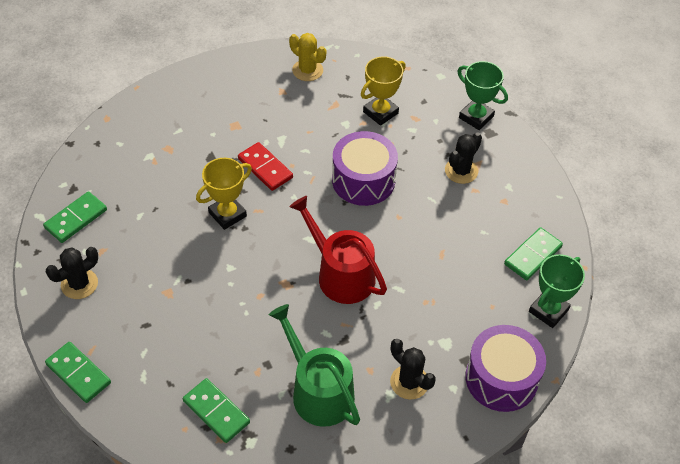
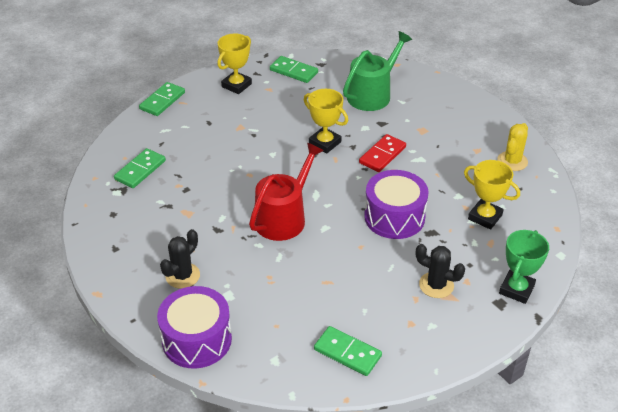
camera: 80 degrees right, 10 degrees down
(79, 284) = (236, 85): black cactus -> yellow trophy
(318, 391) = (166, 221): green watering can -> green watering can (372, 94)
(548, 310) = (282, 371): green trophy -> none

